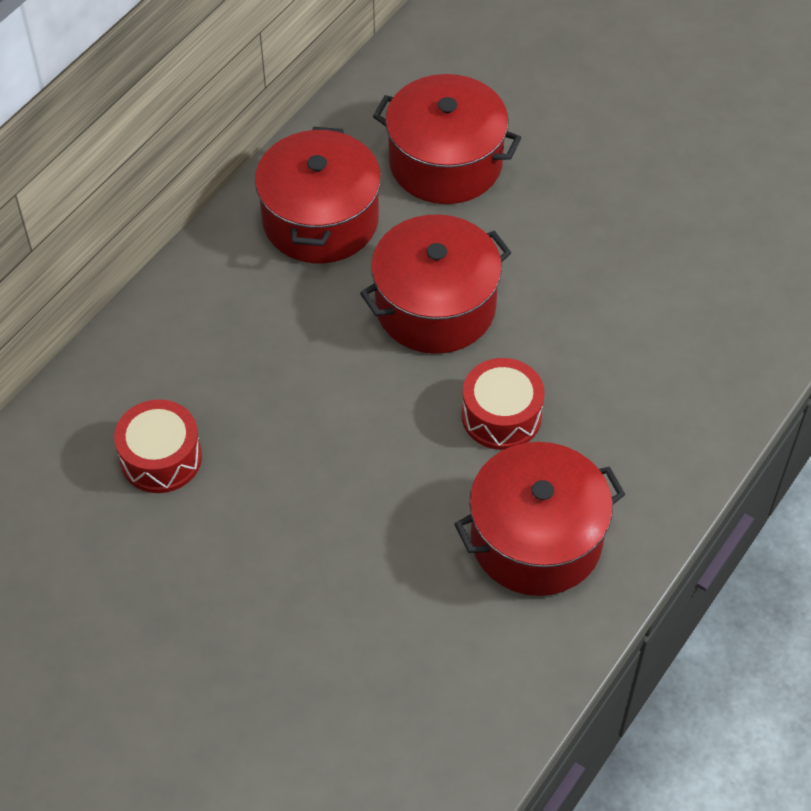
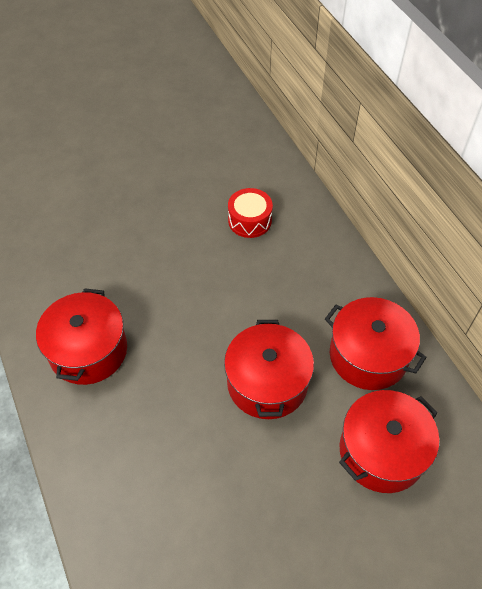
camera: 120 degrees right, 0 degrees up
(501, 416) = (171, 376): red drum -> none

